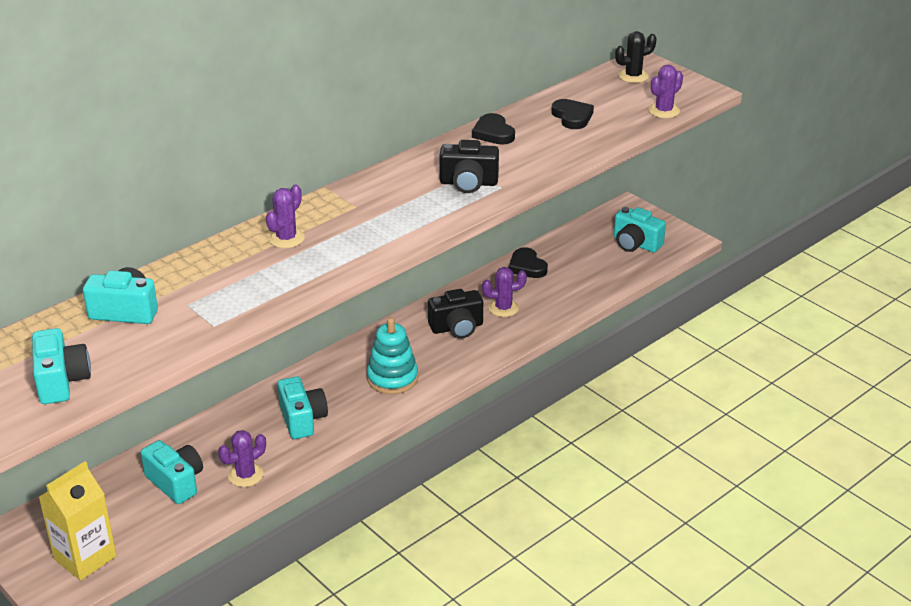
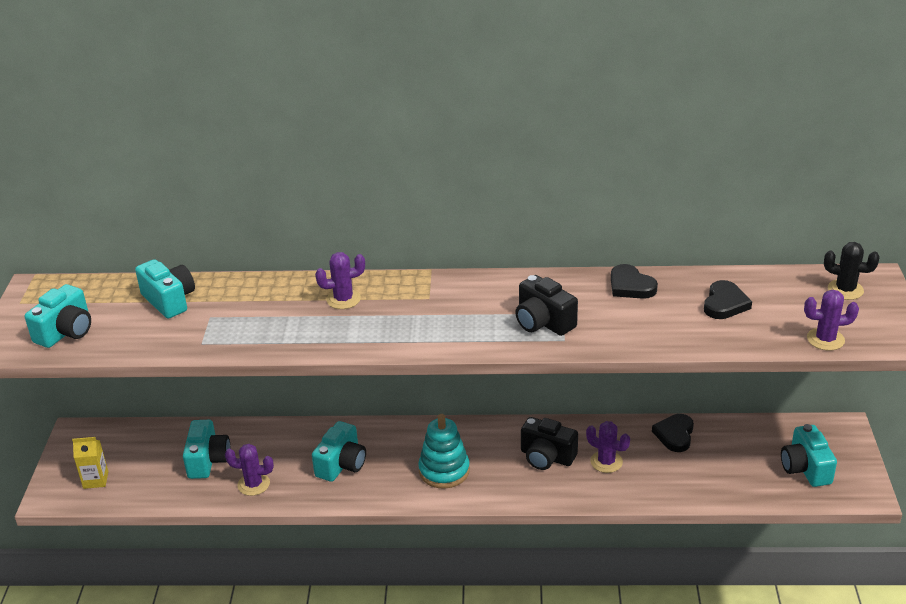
camera: 45 degrees right, 0 degrees up
(85, 557) = (95, 480): yellow carton -> yellow carton, size x0.58
(493, 133) = (630, 286): black heart -> black heart turned 60 degrees counterclockwise

